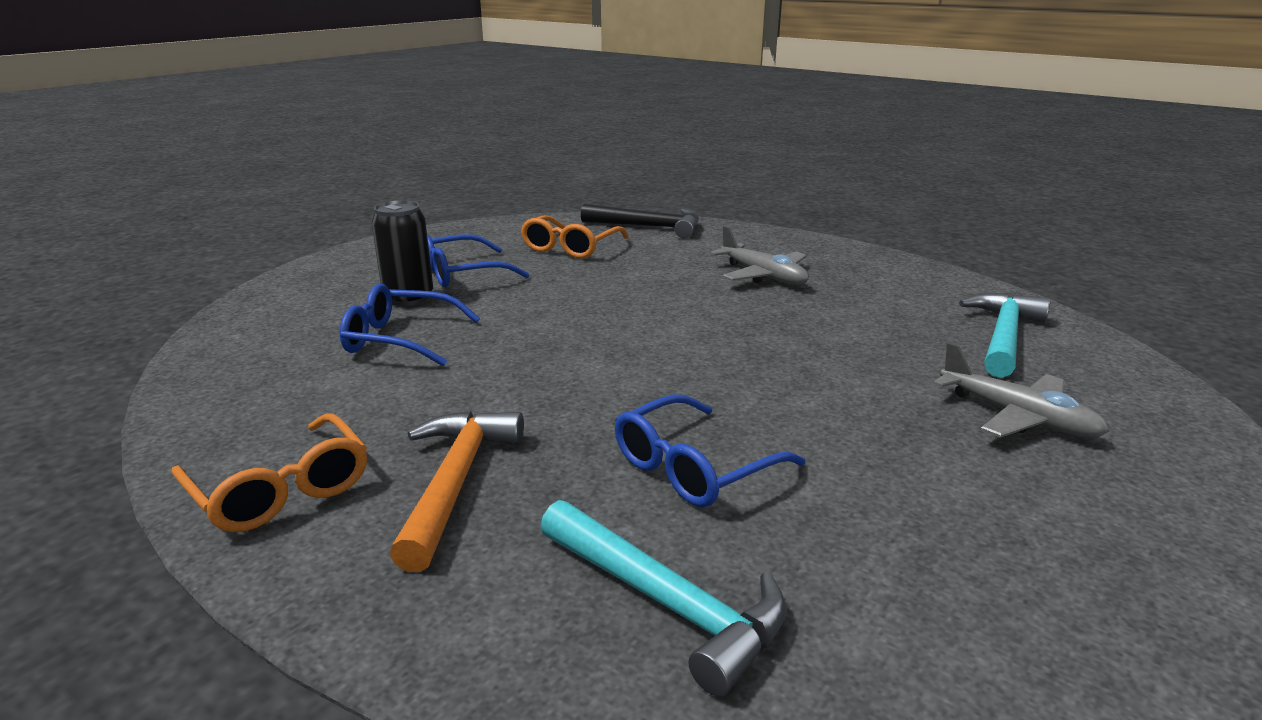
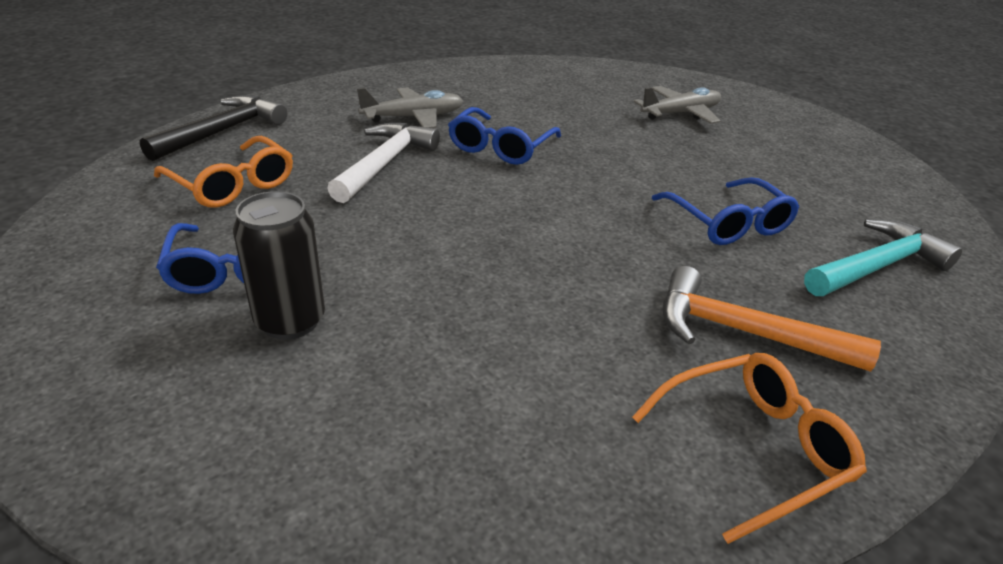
camera: 75 degrees left, 10 degrees up
(399, 339) = (423, 340): blue glasses -> blue glasses (500, 147)
(654, 282) = (384, 163): none -> white hammer
(1003, 336) = (577, 82): turquoise hammer -> none

